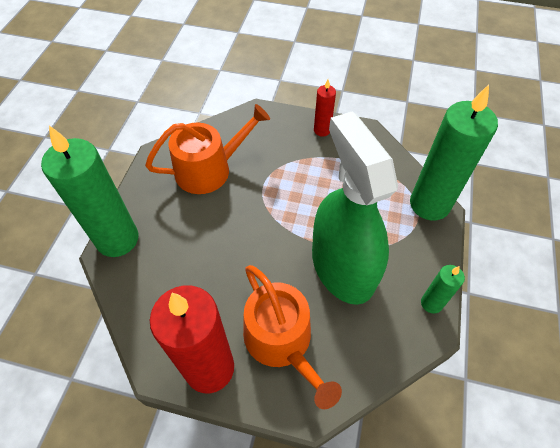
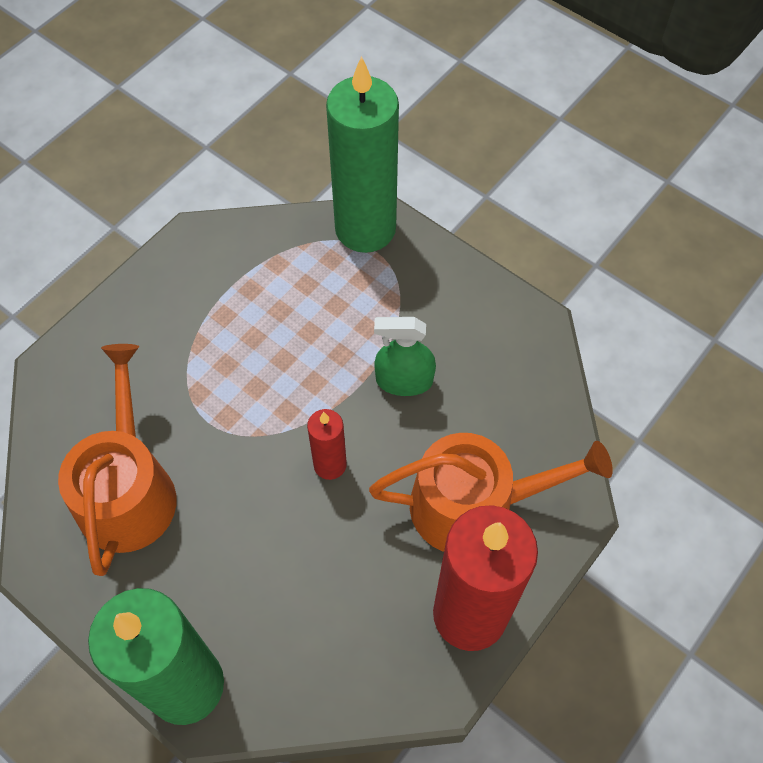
camera: 65 degrees left, 5 degrees up
(322, 130) = (154, 293): red candle -> red candle (330, 465)
(342, 267) = (404, 381): green spray bottle -> green spray bottle, size x0.44
(431, 303) = (504, 306): green candle -> none

